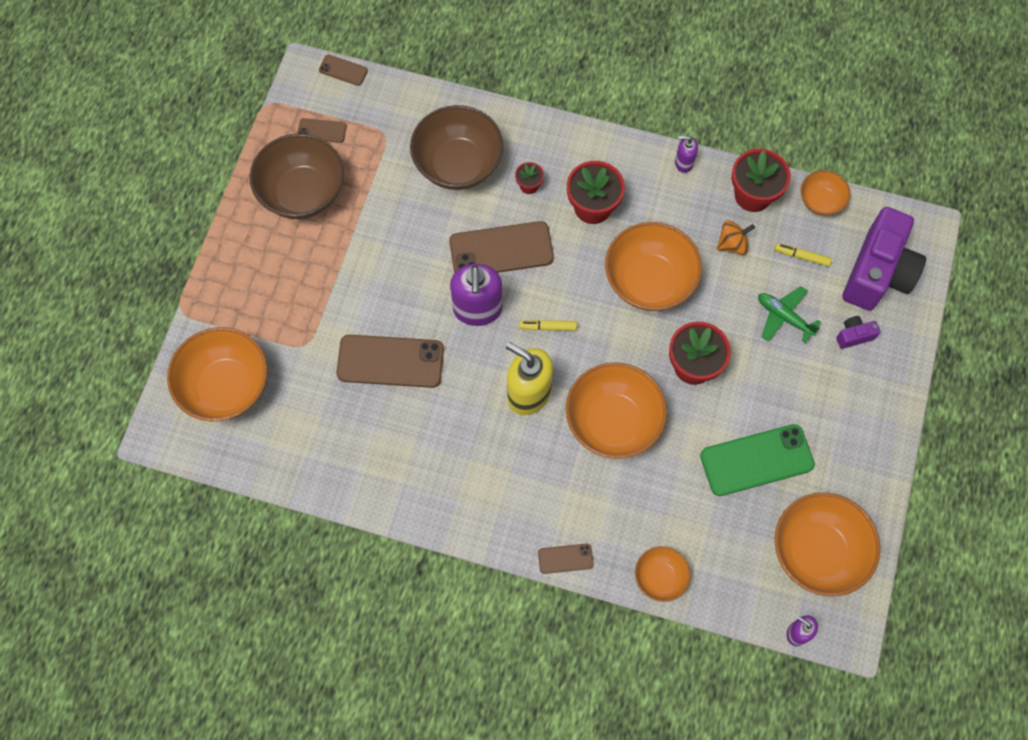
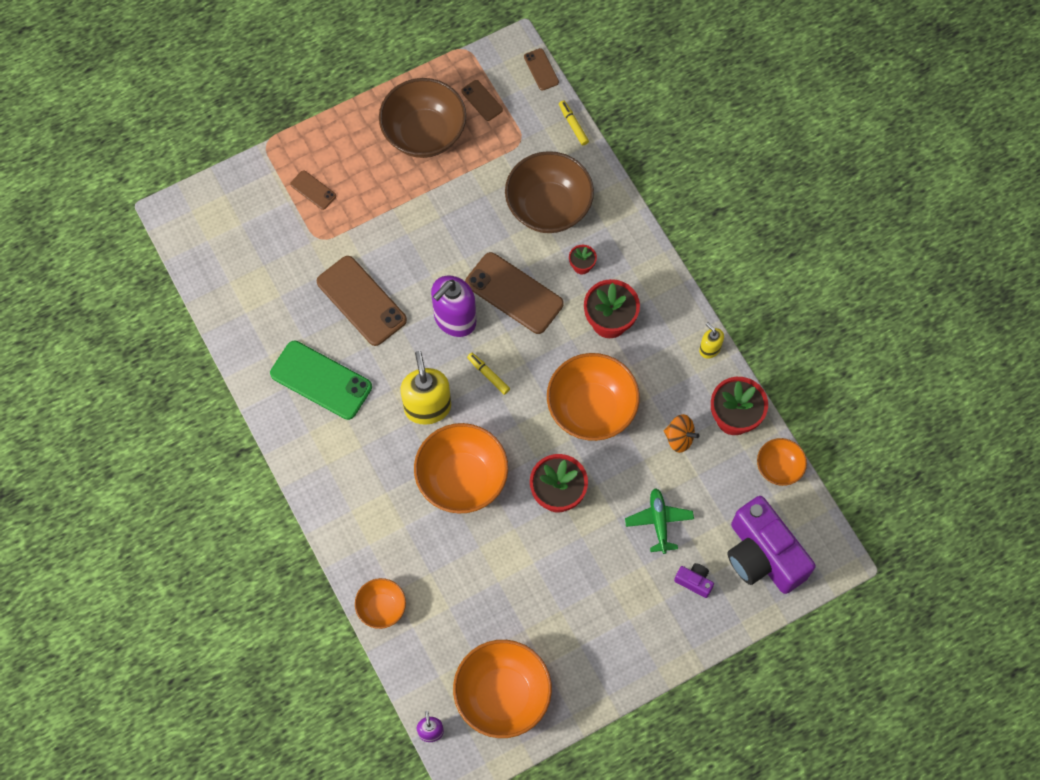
camera: 45 degrees right, 0 degrees up
(226, 387) = (243, 221): orange bowl -> none
(565, 558) = (335, 536): brown phone -> brown phone (313, 190)
(683, 163) = (709, 349): purple soap dispenser -> yellow soap dispenser
(756, 460) = (530, 597): green phone -> green phone (321, 380)
(801, 256) = (720, 493): yellow marker -> yellow marker (573, 125)
(877, 273) = (762, 555): purple camera -> purple camera turned 75 degrees clockwise

